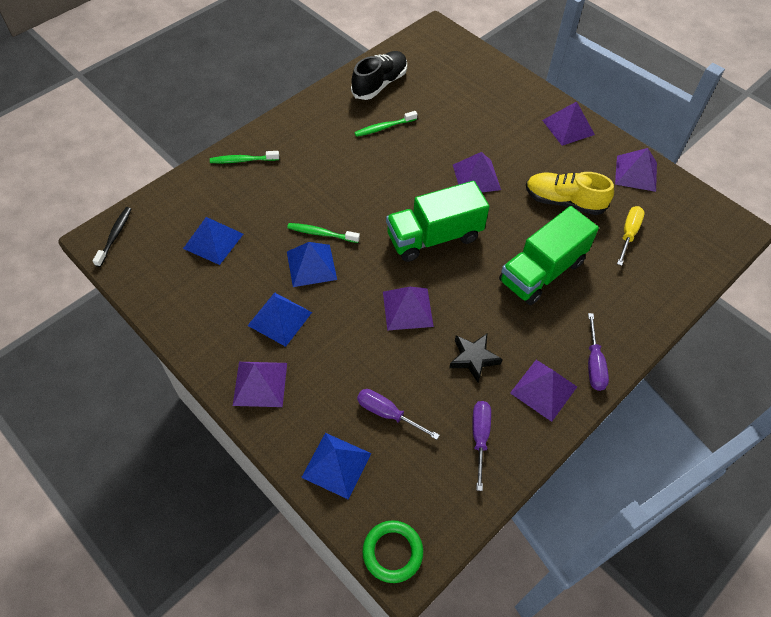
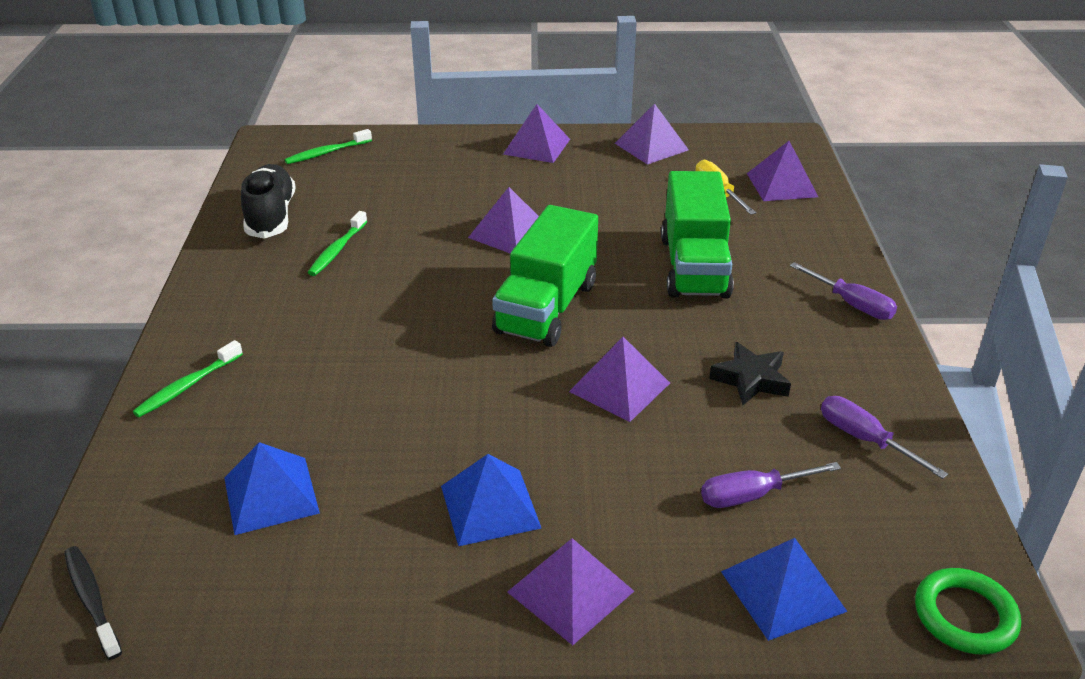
camera: 45 degrees left, 20 degrees down
(311, 265) = (447, 426): blue pyramid -> none
(321, 233) = (412, 389): green toothbrush -> green toothbrush (327, 153)
(543, 390) = (848, 355): purple pyramid -> purple pyramid (782, 185)
(564, 201) = (625, 202): yellow shoe -> none

